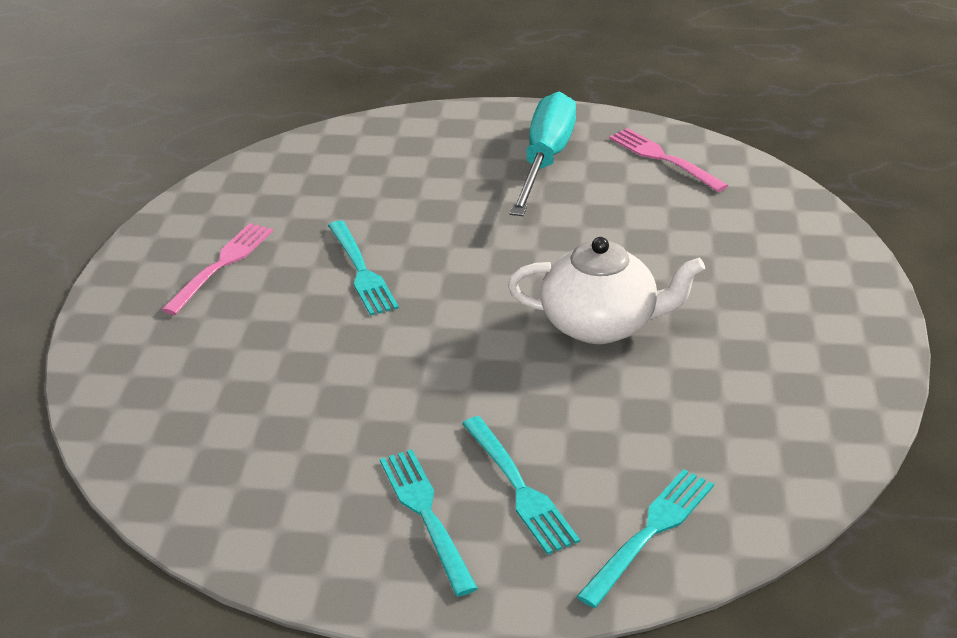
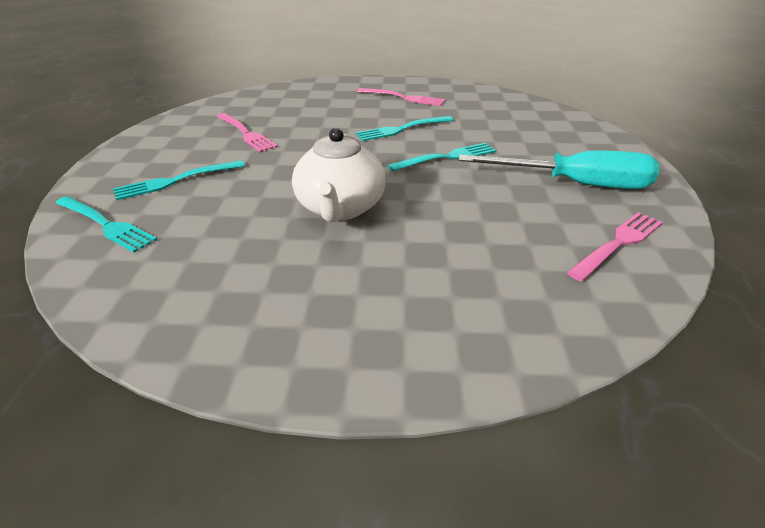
camera: 85 degrees right, 0 degrees up
(343, 436) = (246, 133): none -> pink fork
(426, 515) = (170, 156): turquoise fork -> turquoise fork (446, 157)

